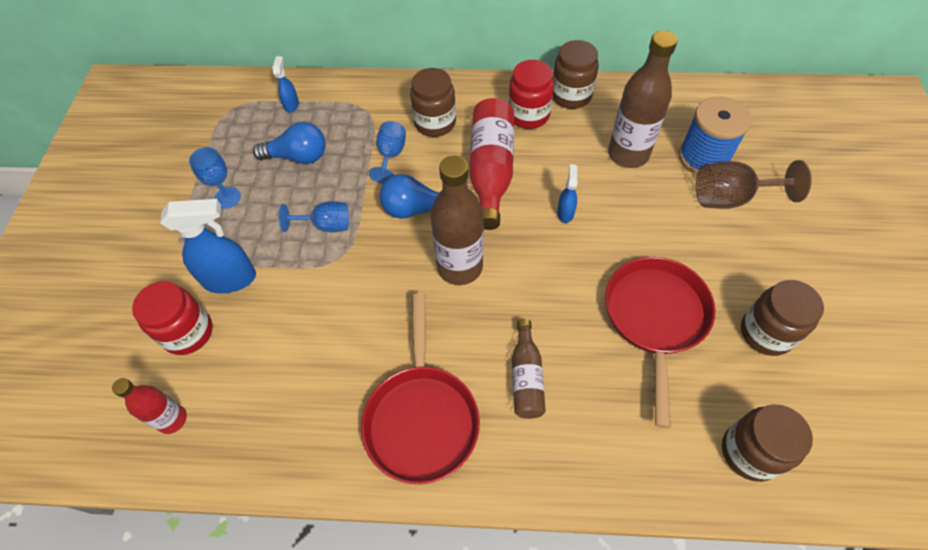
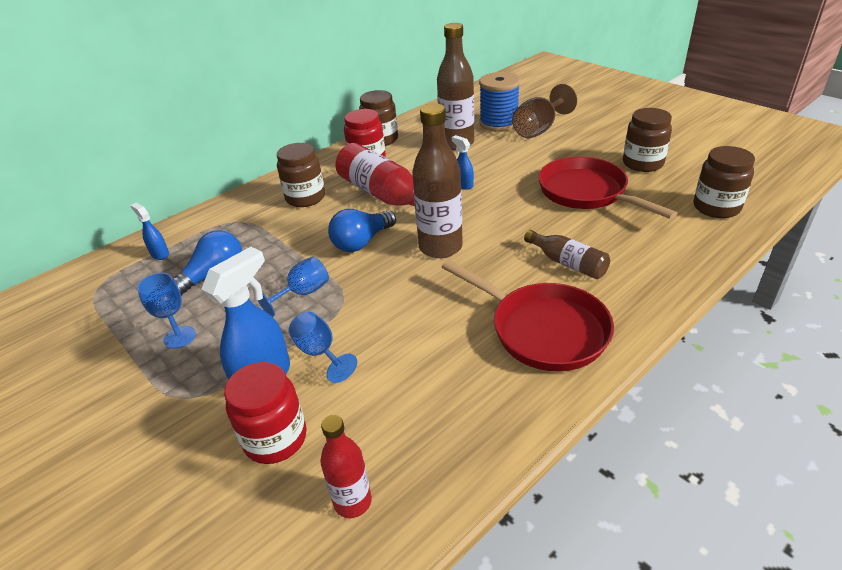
camera: 45 degrees left, 20 degrees down
(391, 156) = (297, 230): blue goblet -> blue goblet (320, 353)

